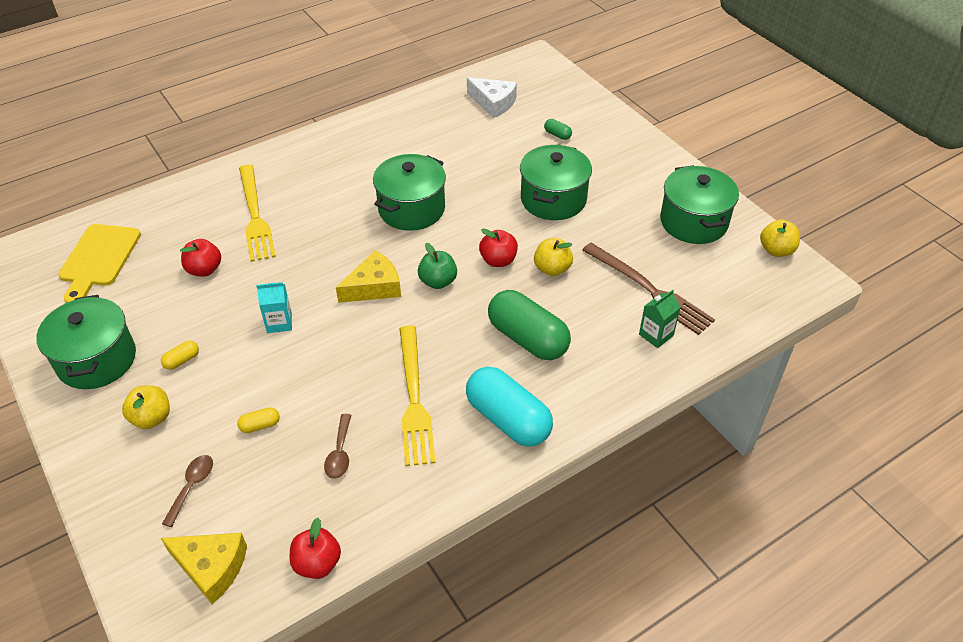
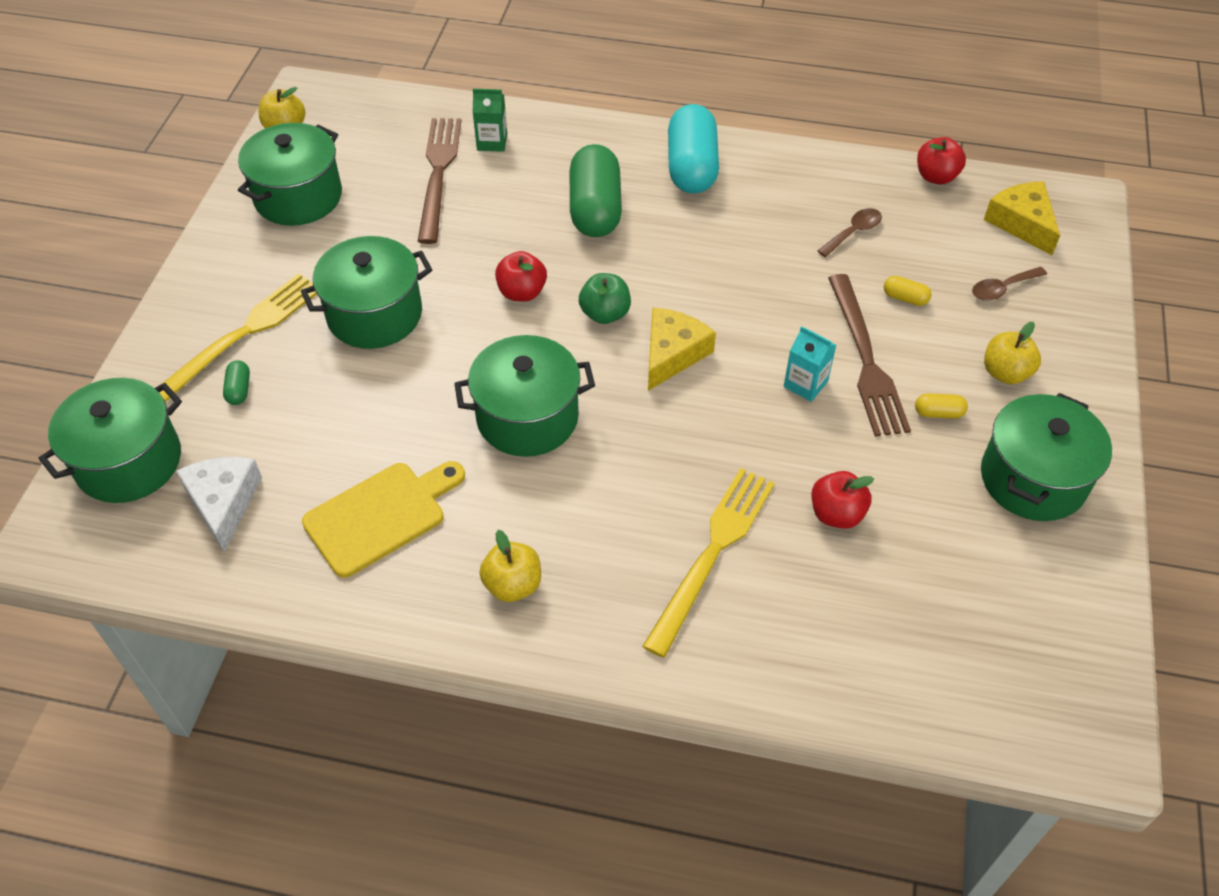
camera: 135 degrees left, 5 degrees up
(99, 259) = (961, 635): yellow cutting board -> yellow cutting board (380, 515)
(254, 363) = (866, 360): none -> brown fork
(374, 287) = (672, 354): yellow cheese -> yellow cheese turned 105 degrees clockwise
(414, 399) = (749, 230): yellow fork -> yellow fork (242, 335)
(552, 269) = (487, 249): yellow apple -> yellow apple (513, 585)
(553, 90) = (129, 461): none -> green pot

